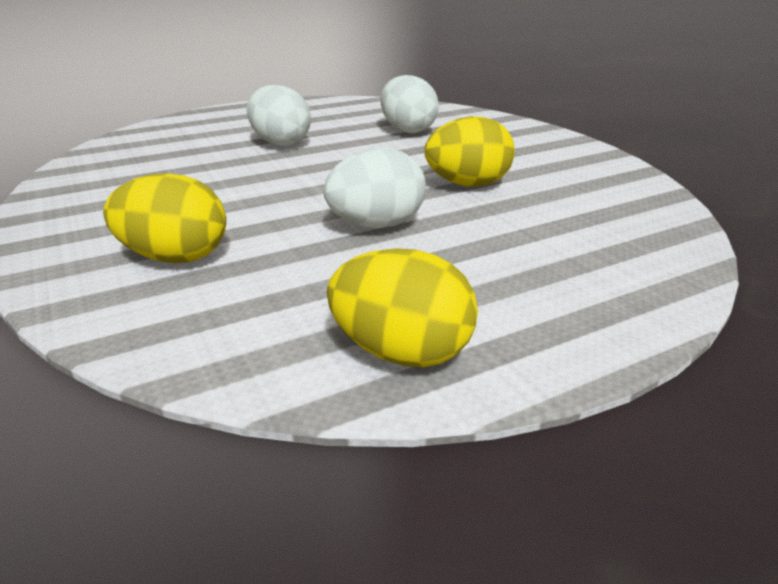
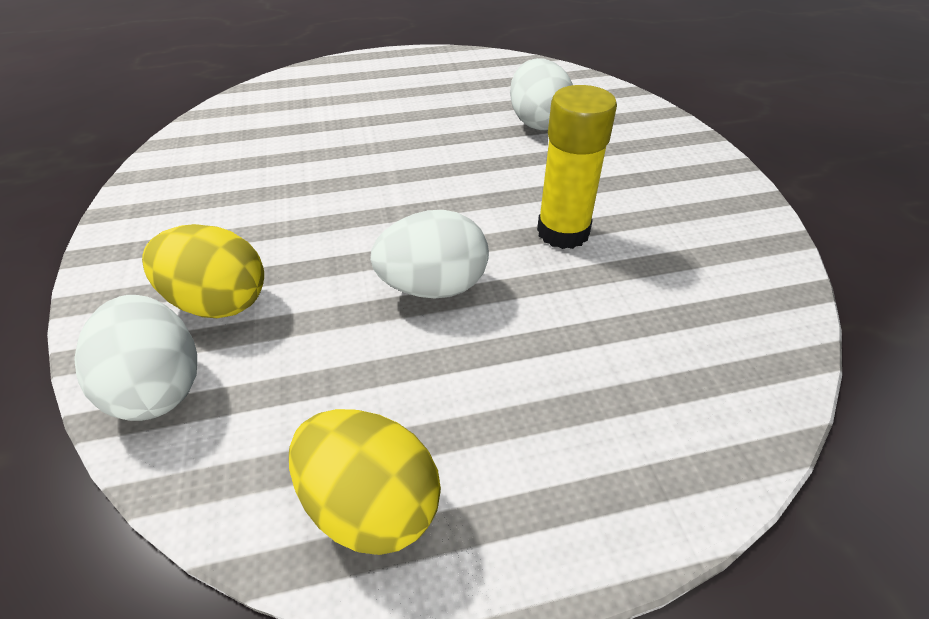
camera: 15 degrees right, 15 degrees up
(280, 143) = (392, 127): white egg -> white egg (158, 386)
(468, 184) = (563, 232): yellow egg -> yellow glue stick

